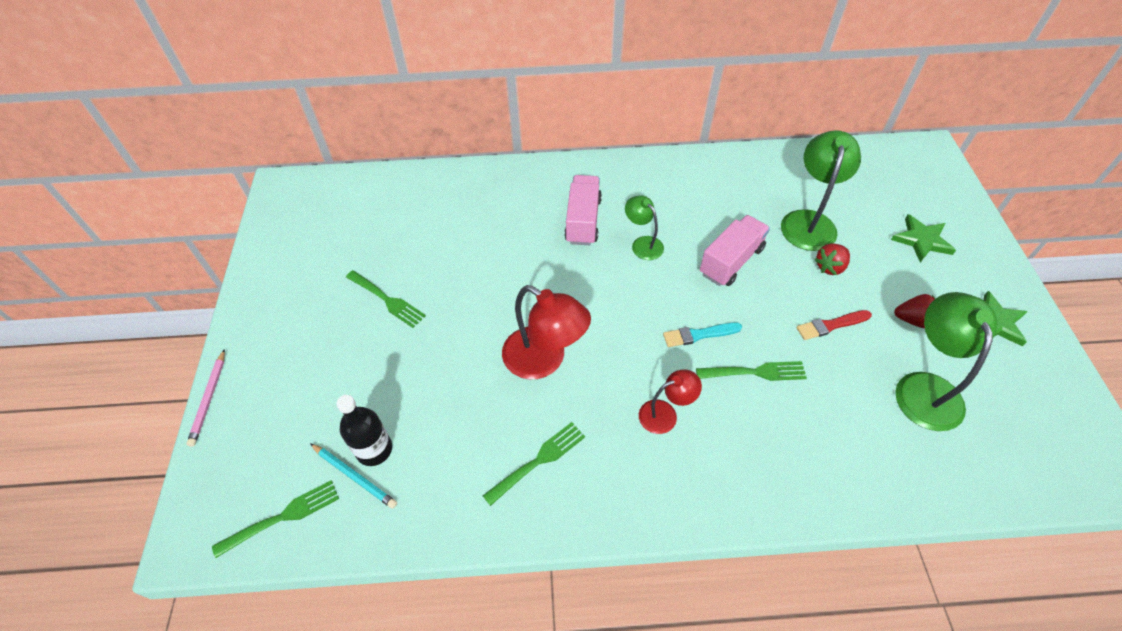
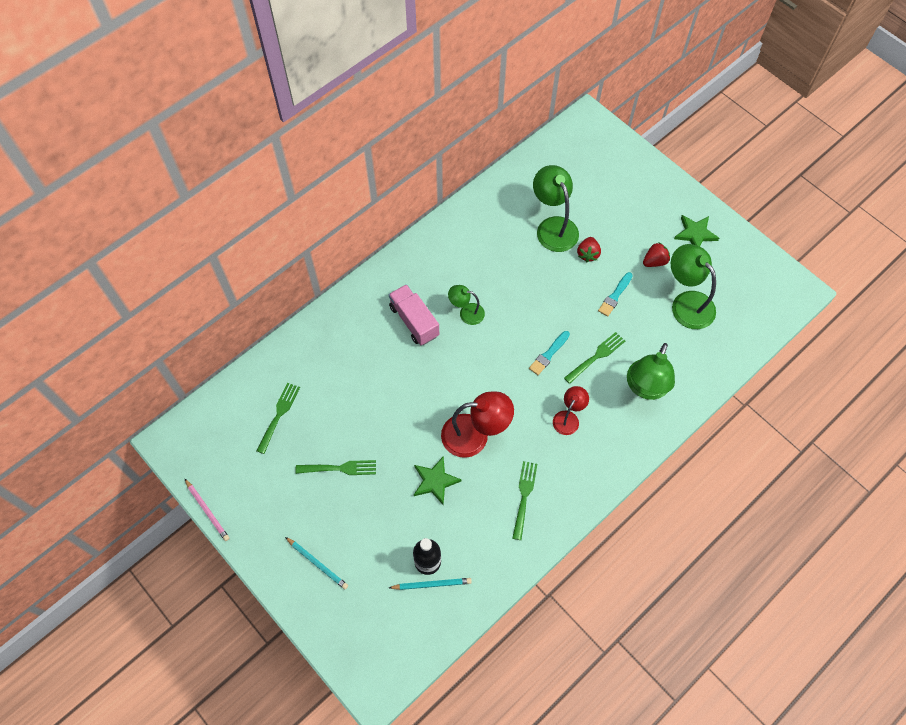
camera: 40 degrees left, 10 degrees up
(209, 399) = (293, 614): pink pencil -> pink pencil (207, 511)
(278, 369) = (317, 563): none -> turquoise pencil
(283, 517) = (414, 636): green fork -> green fork (279, 415)
(731, 261) = (529, 289): pink truck -> none
(792, 446) = (645, 388): none -> green lamp
(831, 325) = (615, 296): red brush -> turquoise brush
(922, 240) = (625, 198): green star -> green star (435, 481)

